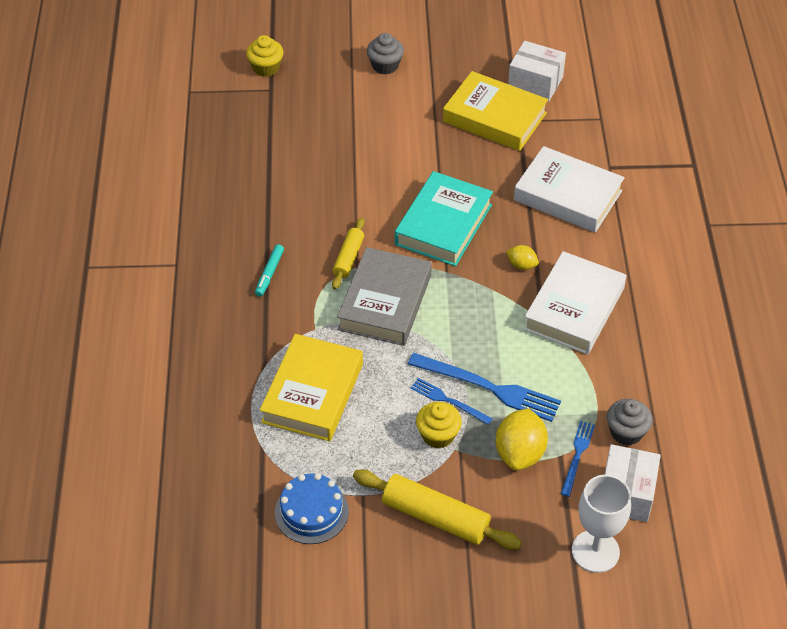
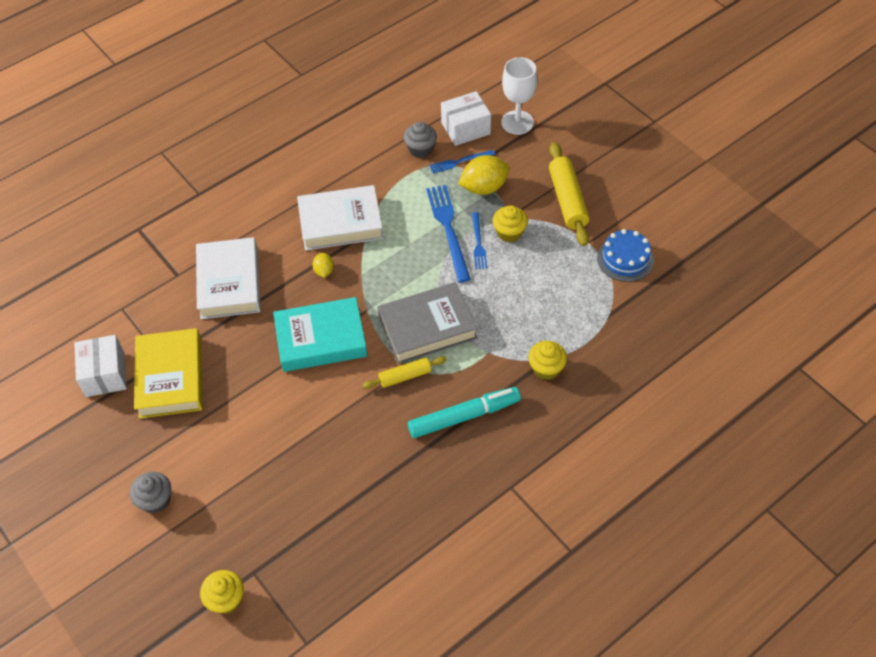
camera: 125 degrees left, 5 degrees up
(256, 359) = (546, 368): none -> yellow cupcake
(269, 273) = (464, 416): turquoise marker -> turquoise marker, size x1.92
(313, 393) = (541, 317): yellow book -> none

